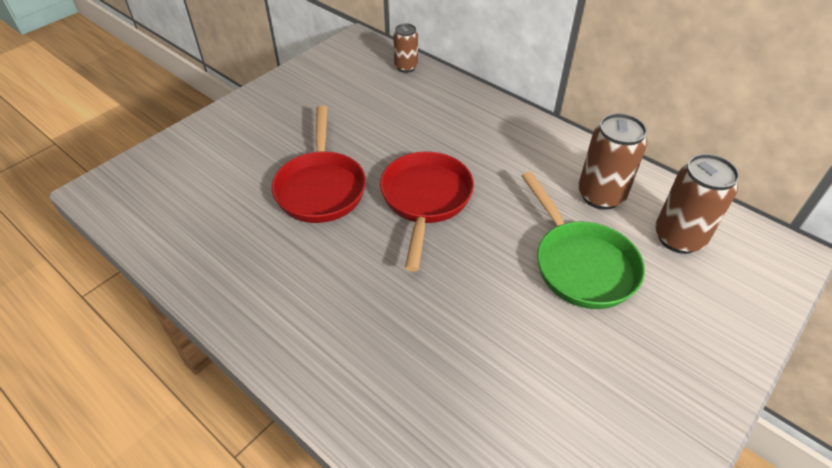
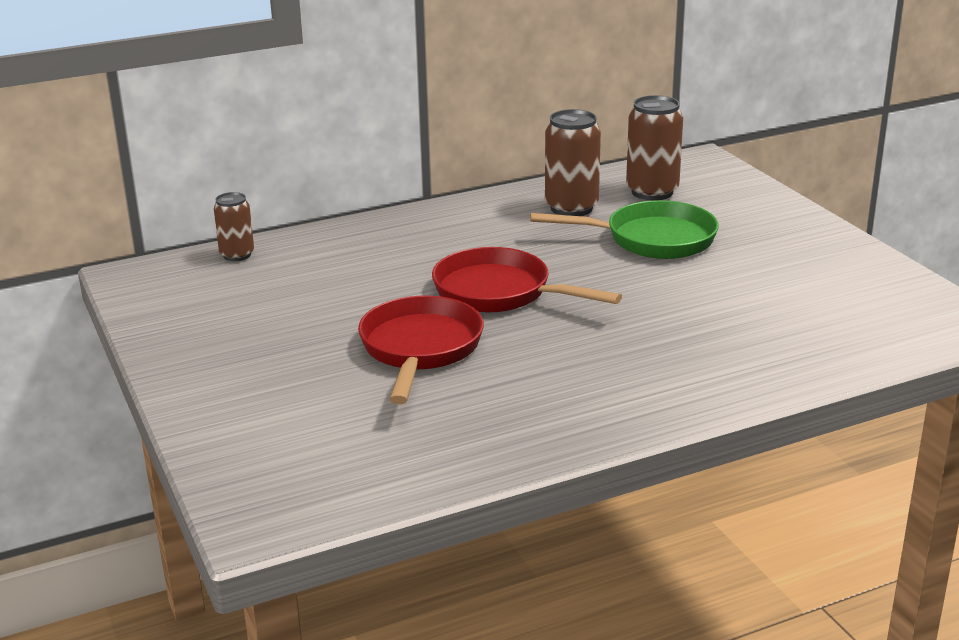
camera: 65 degrees left, 20 degrees down
(321, 187) = (420, 349): red pan -> red pan turned 105 degrees counterclockwise

